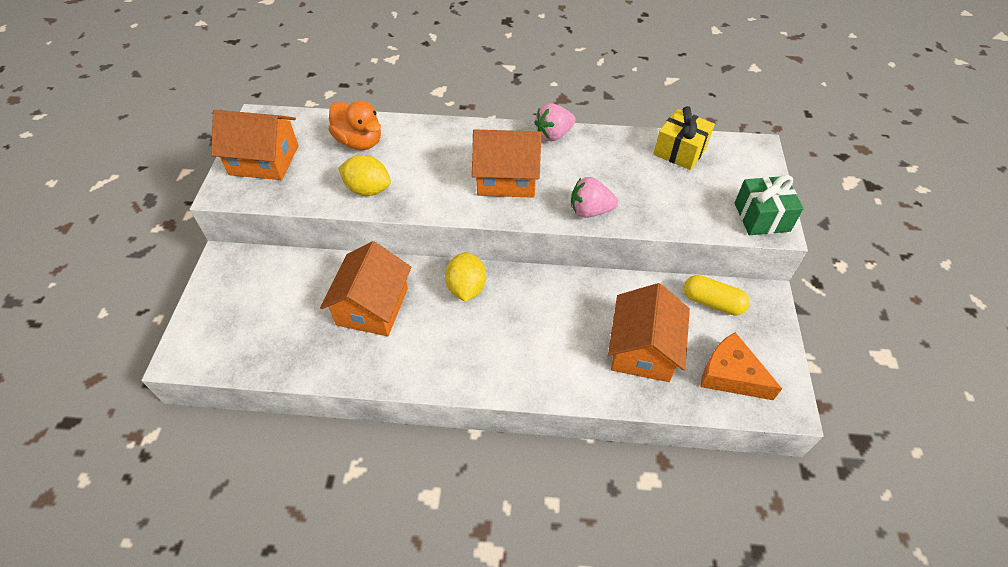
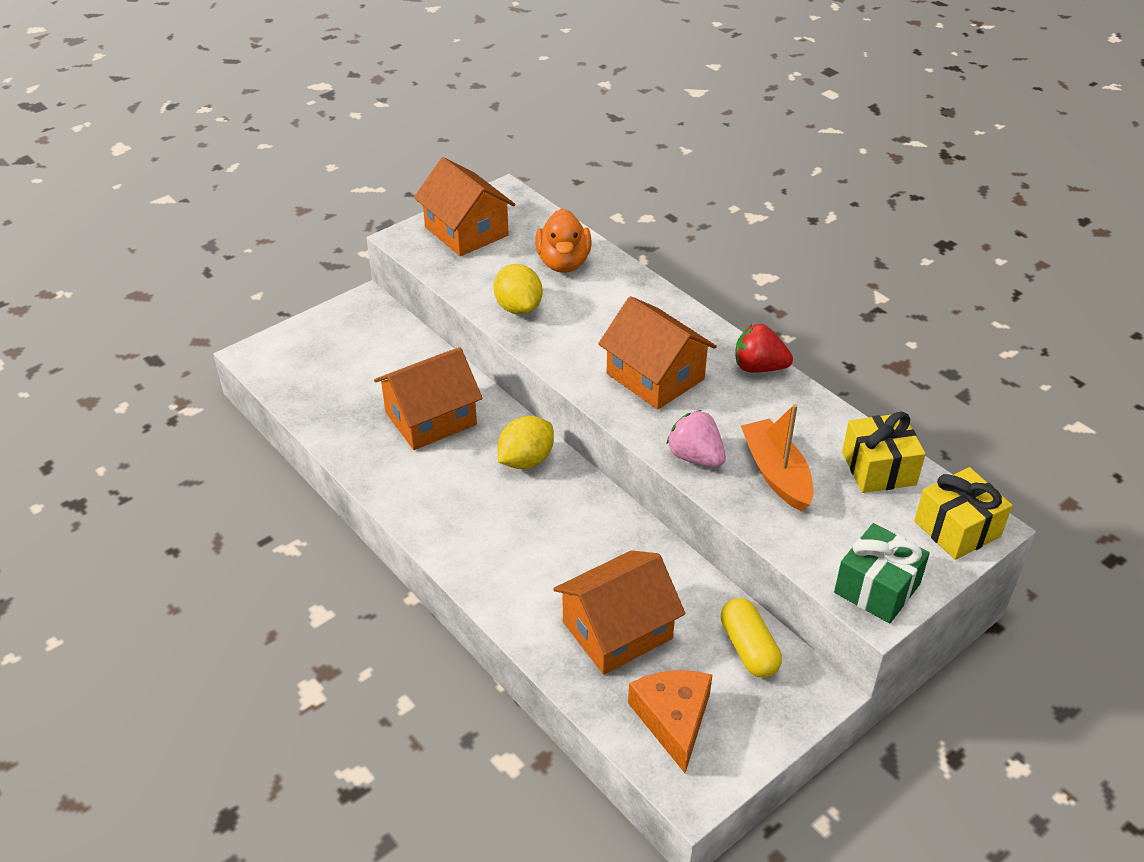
camera: 45 degrees right, 10 degrees down
(553, 135) = (759, 367): pink strawberry -> red strawberry
(640, 190) = (776, 473): none -> orange boat
(751, 158) = (957, 529): none -> yellow gift

